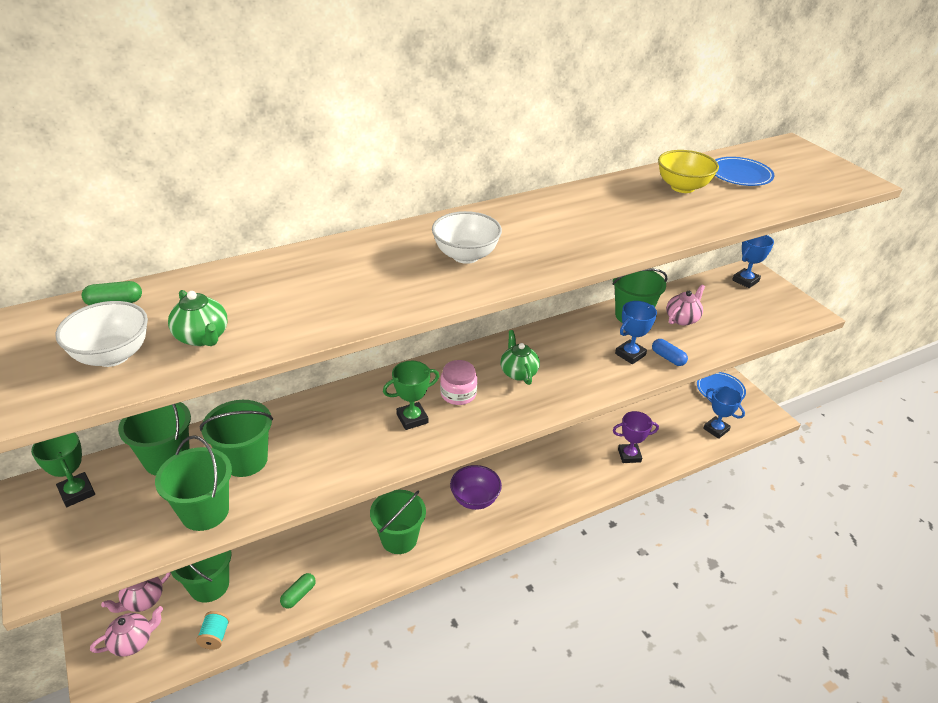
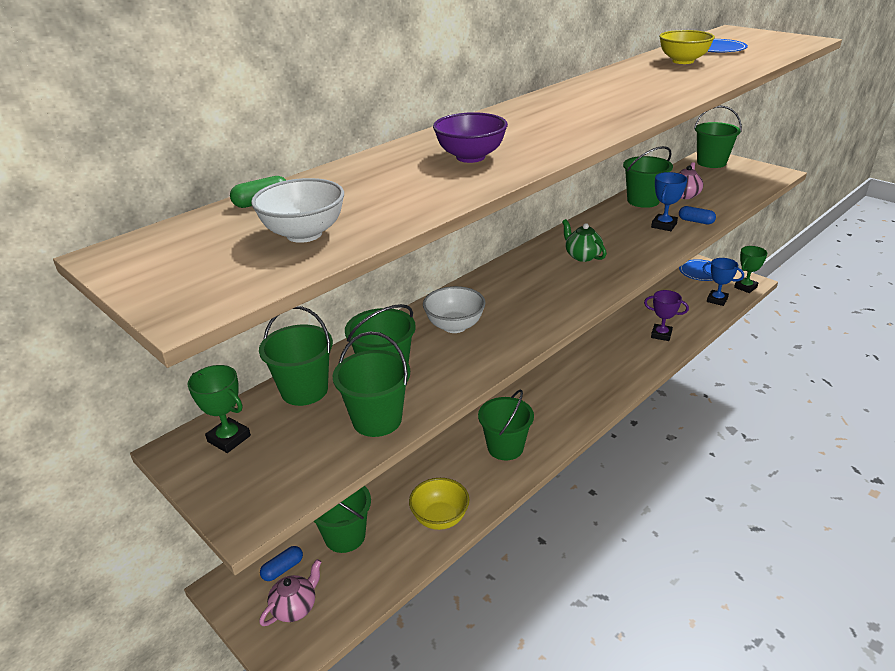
camera: 15 degrees left, 5 degrees down
(143, 600) = (283, 569): pink teapot -> blue capsule
(202, 337) = (380, 207): green teapot -> none
(215, 636) = (379, 577): turquoise spool -> none
(299, 595) = (440, 518): green capsule -> yellow bowl
(412, 418) = (517, 307): green trophy -> green trophy (745, 287)
(458, 394) = (543, 281): pink jar -> none
(466, 256) = (558, 122): white bowl -> white bowl (454, 326)
(475, 499) = (553, 399): purple bowl -> purple bowl (470, 157)
(629, 455) = (661, 335): purple trophy -> purple trophy turned 45 degrees clockwise
(745, 281) = (711, 162): blue trophy -> green bucket

